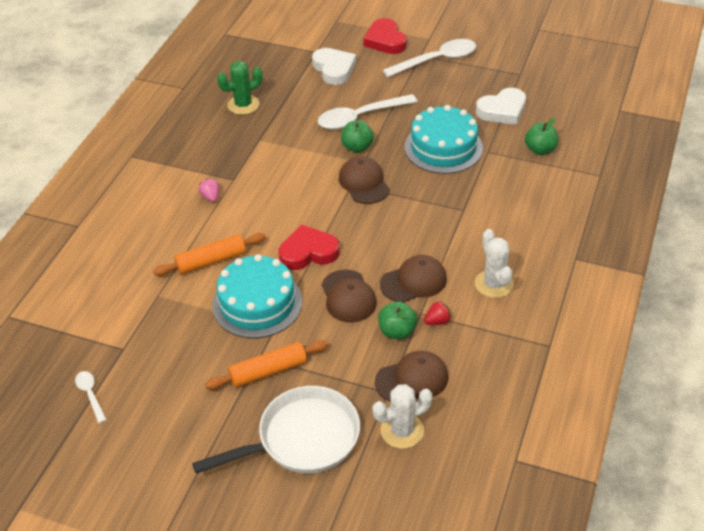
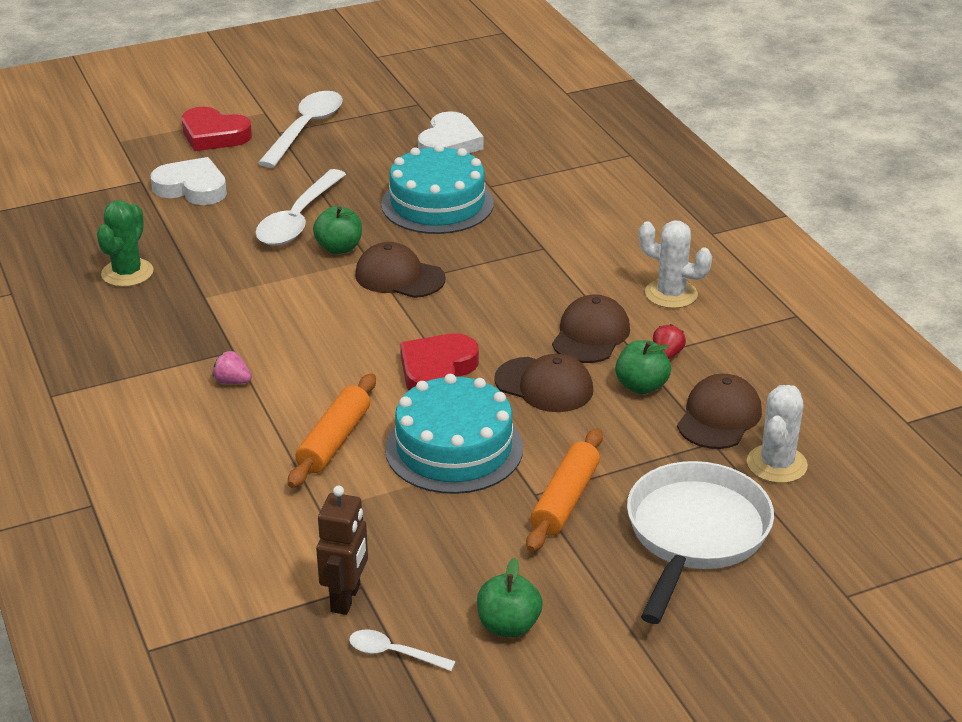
camera: 45 degrees left, 10 degrees down
(108, 351) = (346, 598): none -> brown robot
(540, 150) = (540, 160): green apple -> green apple (508, 625)

